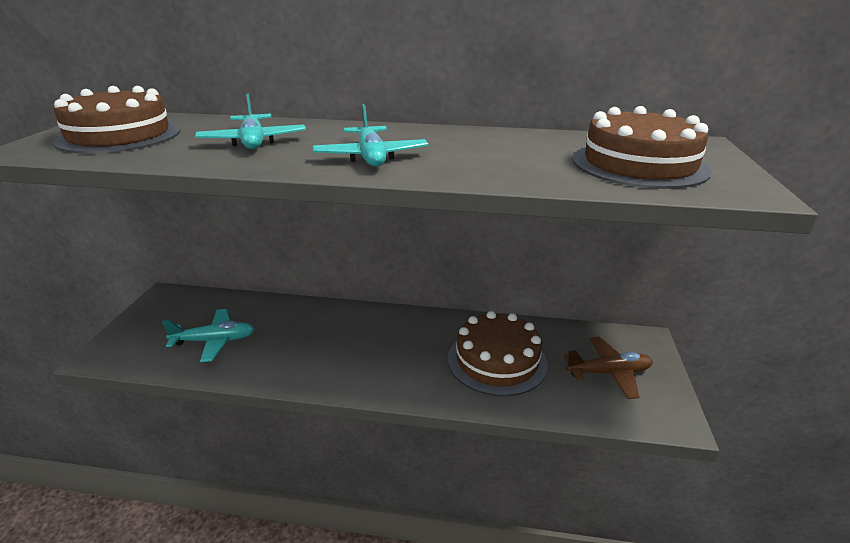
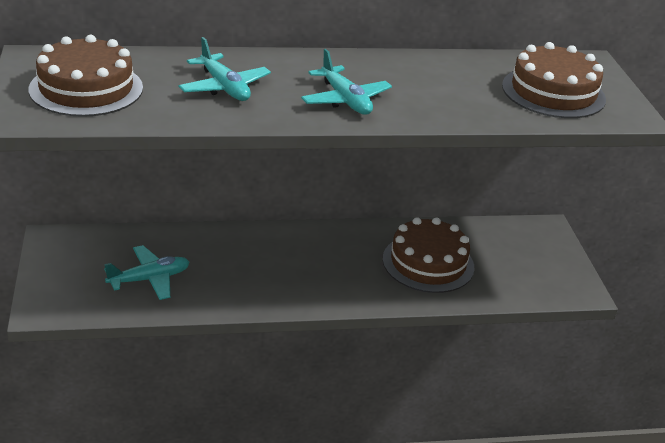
camera: 20 degrees left, 5 degrees up
(609, 373) = (524, 261): brown plane -> none

